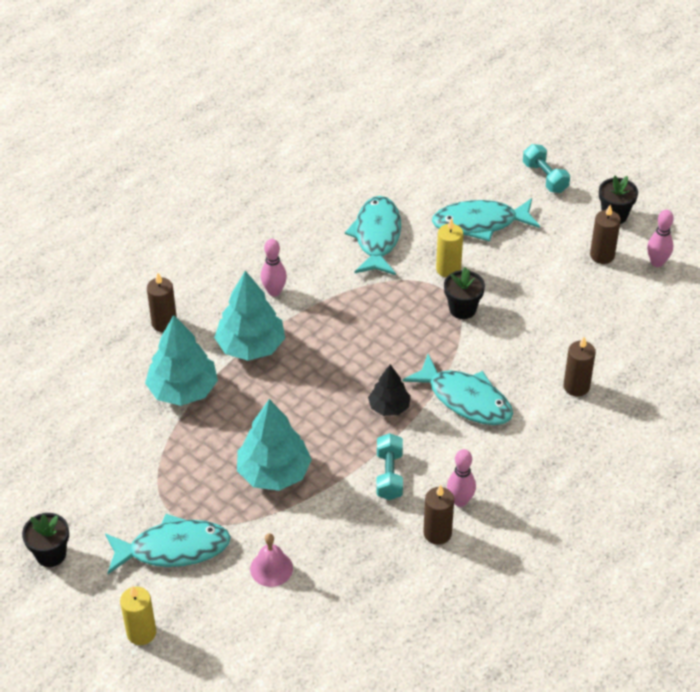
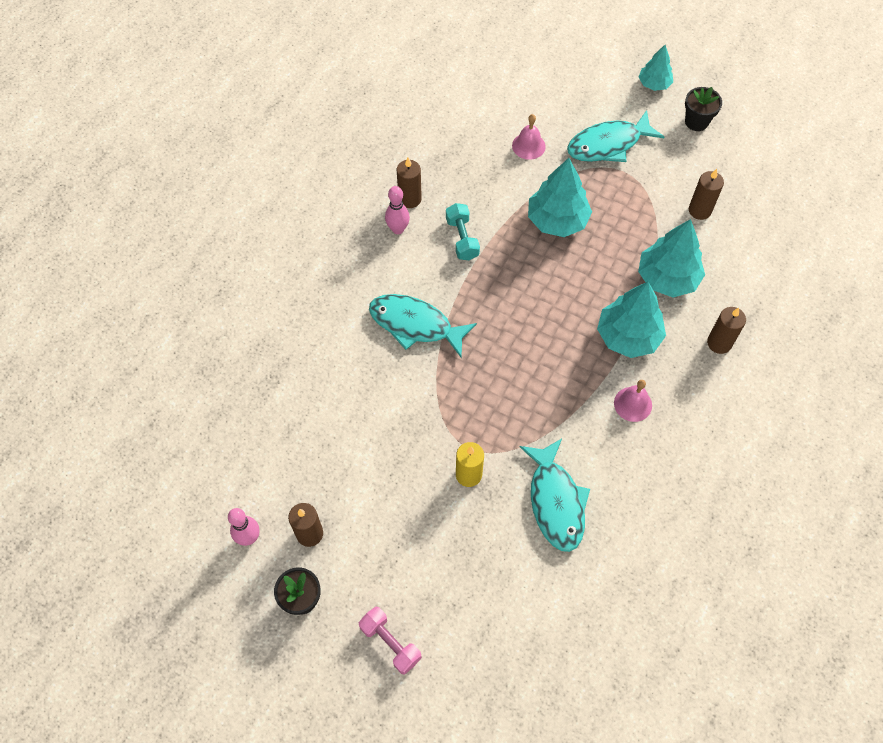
camera: 165 degrees right, 15 degrees up
(74, 617) = (654, 84): none -> turquoise tree
(141, 633) = (602, 84): yellow candle -> none
(274, 291) = (633, 404): pink bowling pin -> pink bell
(389, 407) = (481, 302): black tree -> none
(462, 309) = (442, 426): black flower pot -> none
(480, 223) = (450, 549): turquoise fish -> none
(545, 177) = (390, 643): turquoise dumbbell -> pink dumbbell
(576, 386) = (316, 361): brown candle -> brown candle (699, 210)

